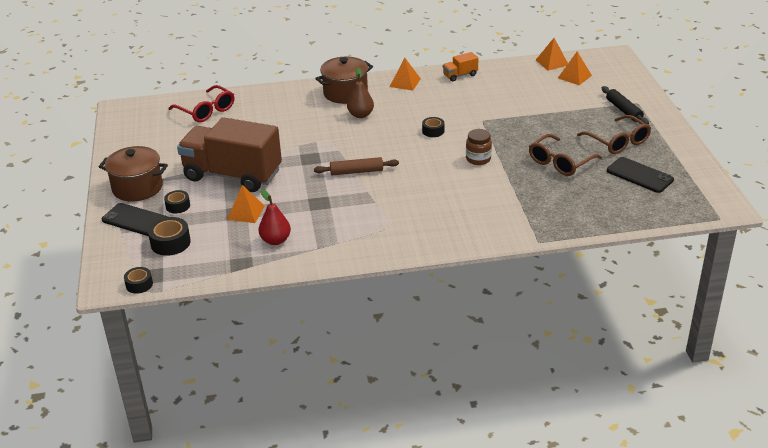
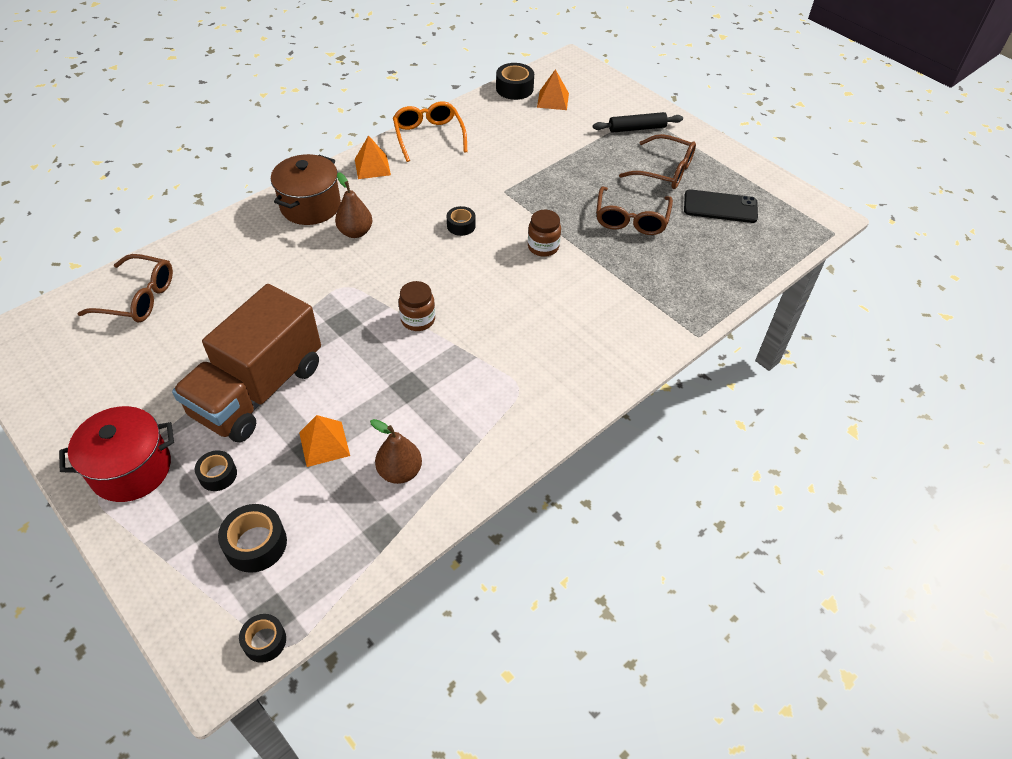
camera: 35 degrees left, 15 degrees up
(135, 220) = (171, 528): black phone -> none
(137, 188) = (131, 469): brown pot -> red pot
(206, 111) = (138, 298): red glasses -> brown glasses
(232, 175) = (258, 390): brown truck -> brown truck turned 45 degrees counterclockwise
(275, 240) = (400, 472): red pear -> brown pear
(356, 172) = (418, 320): brown rolling pin -> brown jar
(460, 75) = (429, 136): orange truck -> orange glasses
(552, 62) = (514, 88): orange pyramid -> black tape
(623, 110) = (637, 128): black rolling pin -> black rolling pin turned 45 degrees counterclockwise

